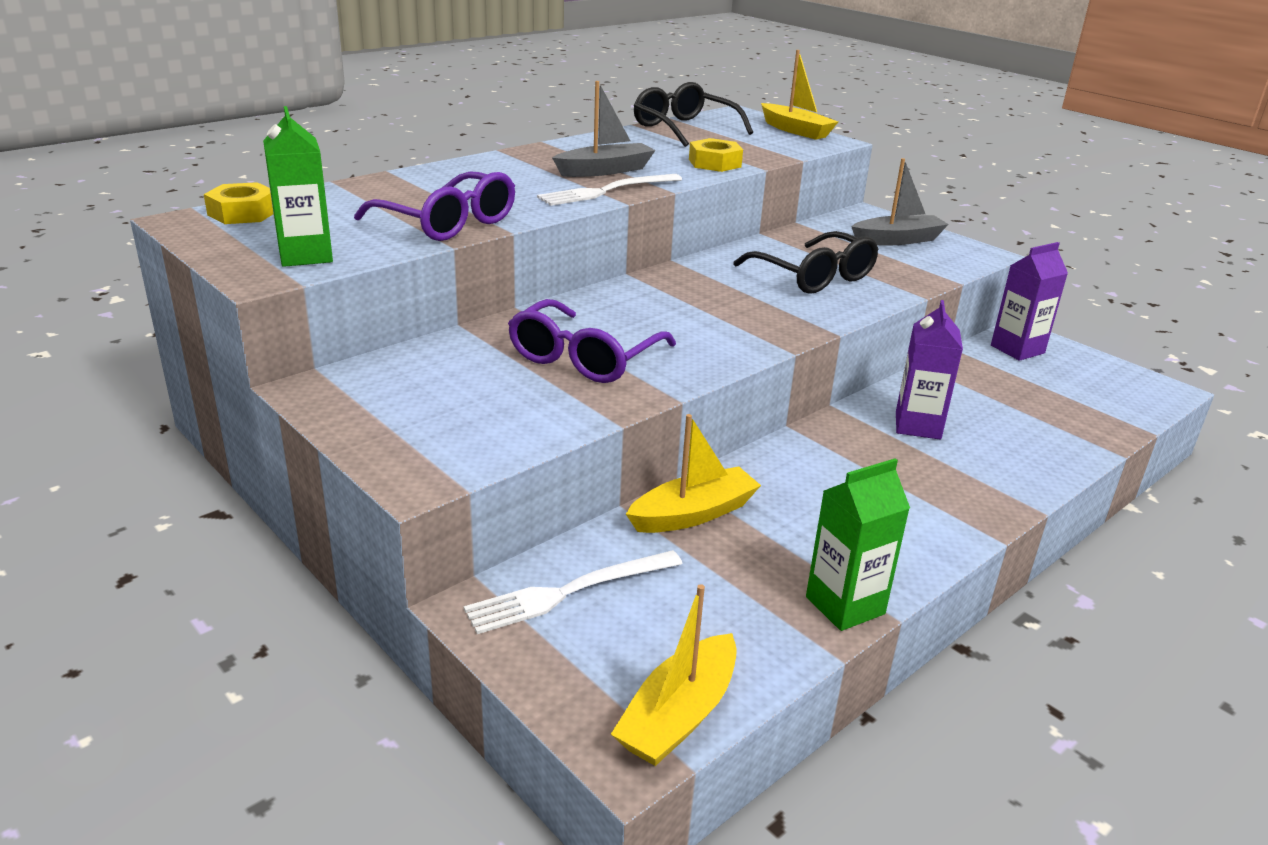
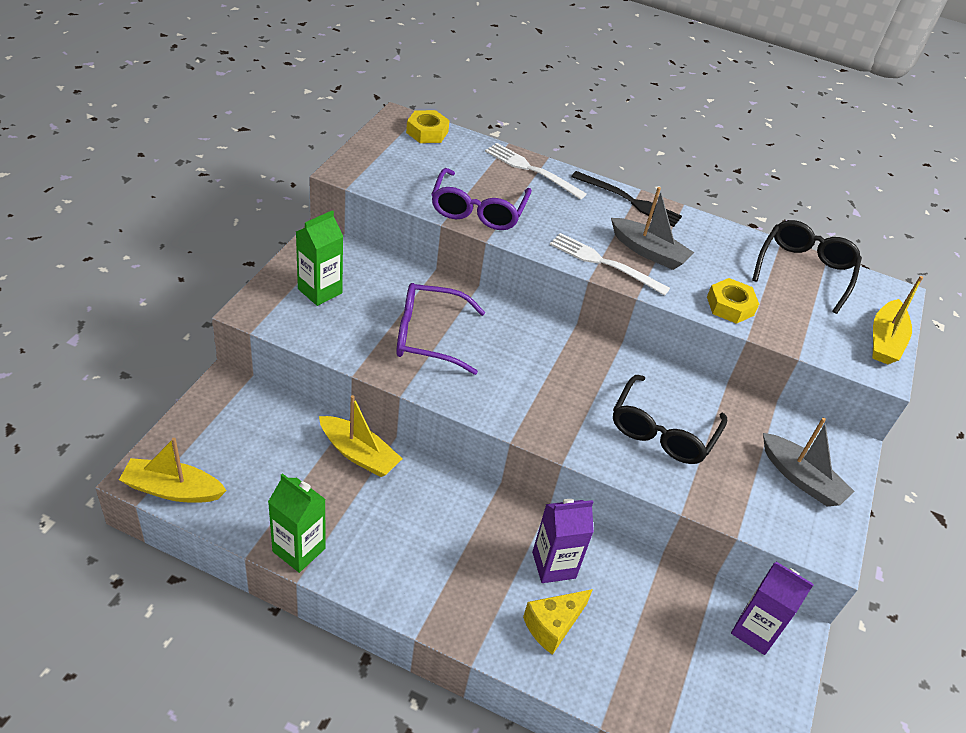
camera: 60 degrees right, 15 degrees up
(305, 256) = (384, 175): green carton -> green carton (320, 291)
(510, 157) = (629, 200): none -> black fork
(569, 592) = (255, 417): white fork -> white fork (532, 170)
(998, 448) = (553, 626): none -> yellow cheese

